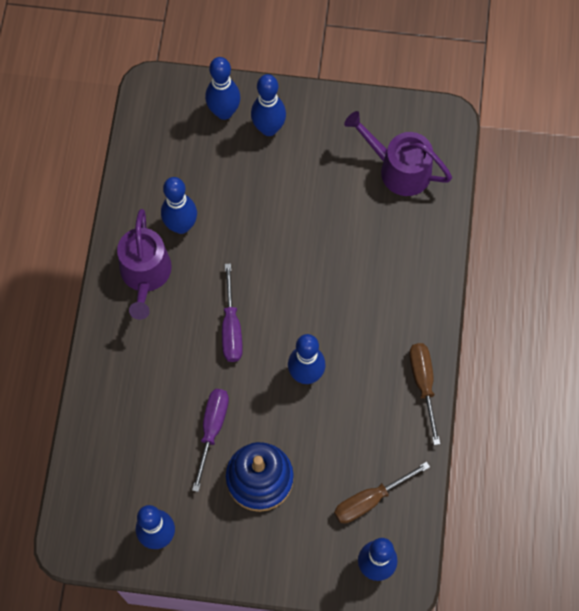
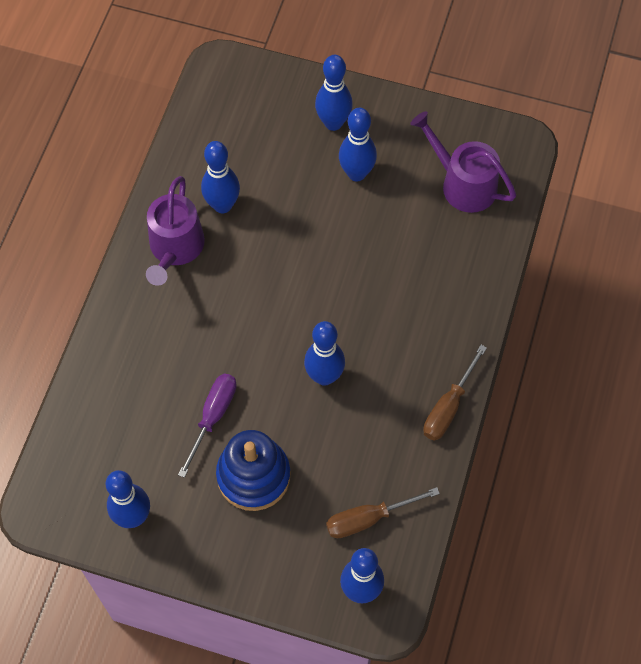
camera: 10 degrees right, 5 degrees down
(224, 112) = (290, 100): blue bowling pin -> blue bowling pin (356, 173)
(231, 327) = (254, 315): purple screwdriver -> none
(423, 384) = (448, 407): brown screwdriver -> brown screwdriver turned 150 degrees counterclockwise

